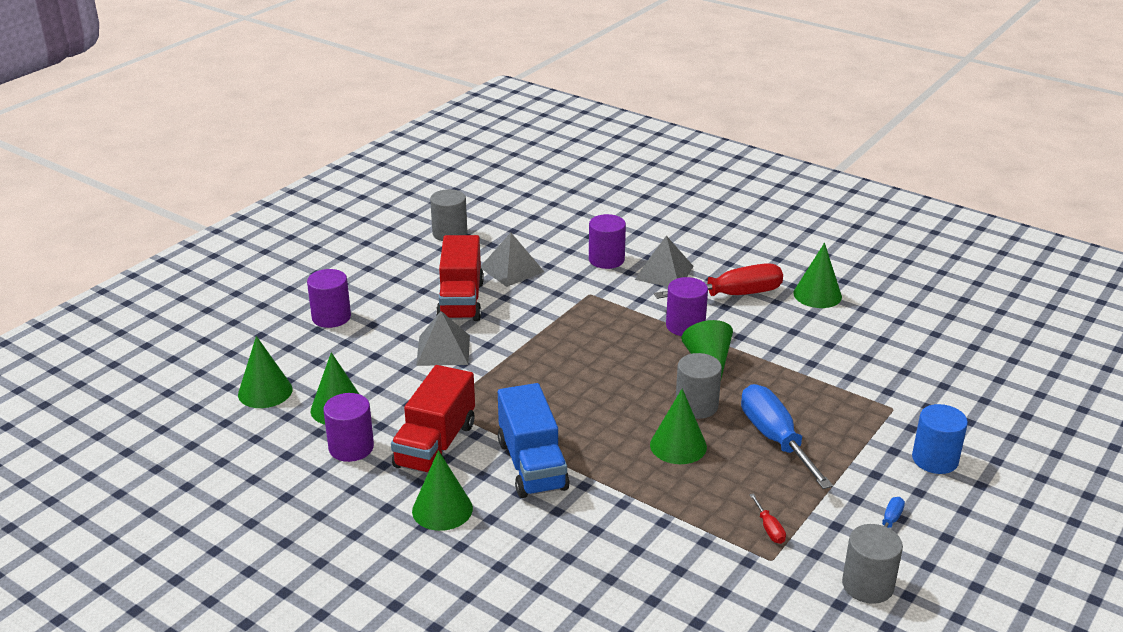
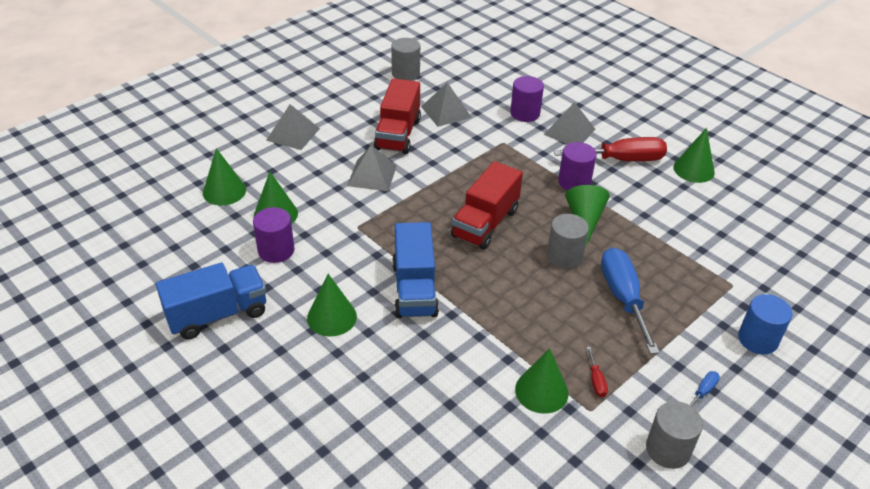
camera: 10 degrees right, 10 degrees up
(301, 527) = (217, 315): none -> blue truck
(331, 317) = (293, 134): purple cylinder -> grey pyramid
(435, 445) = (342, 259): red truck -> red truck (485, 223)
(678, 445) = (539, 291): green cone -> green cone (541, 391)

